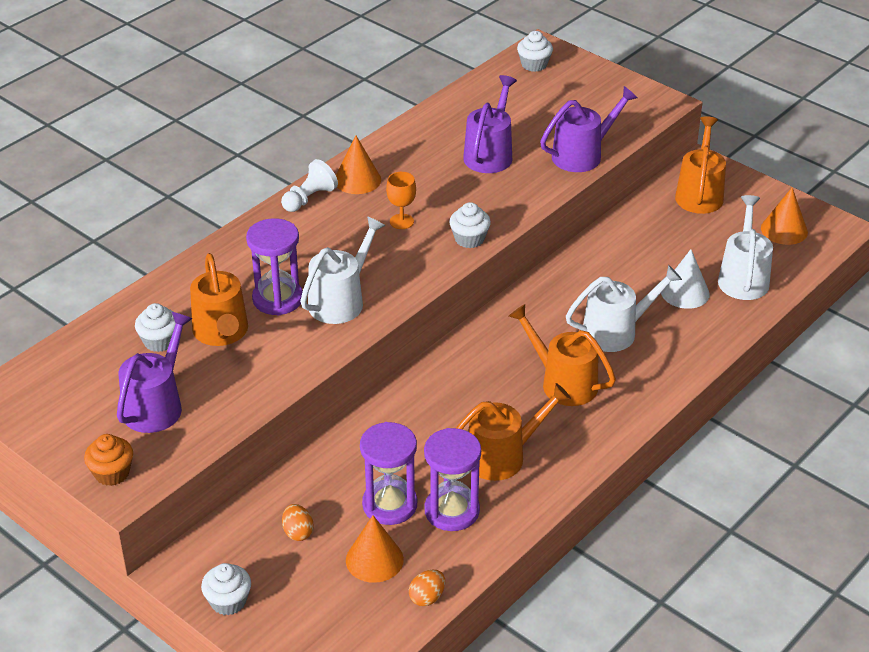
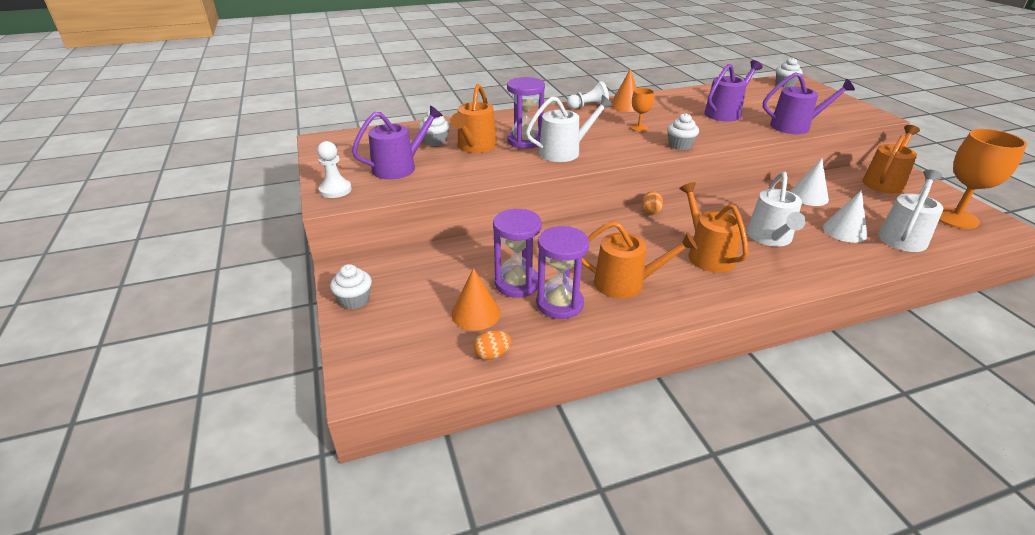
camera: 30 degrees right, 5 degrees down
(112, 473) = (335, 190): orange cupcake -> white pawn
(298, 532) = (439, 277): orange egg -> orange egg (650, 211)
(615, 332) = (770, 237): white watering can -> white watering can turned 90 degrees clockwise
(629, 249) = (808, 196): none -> white cone
(784, 230) = (955, 218): orange cone -> orange goblet

